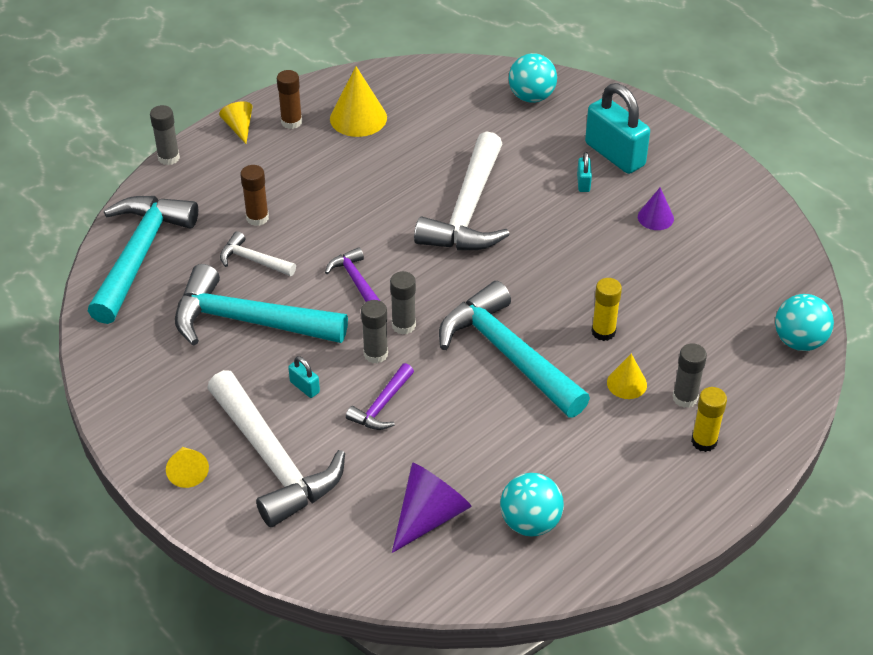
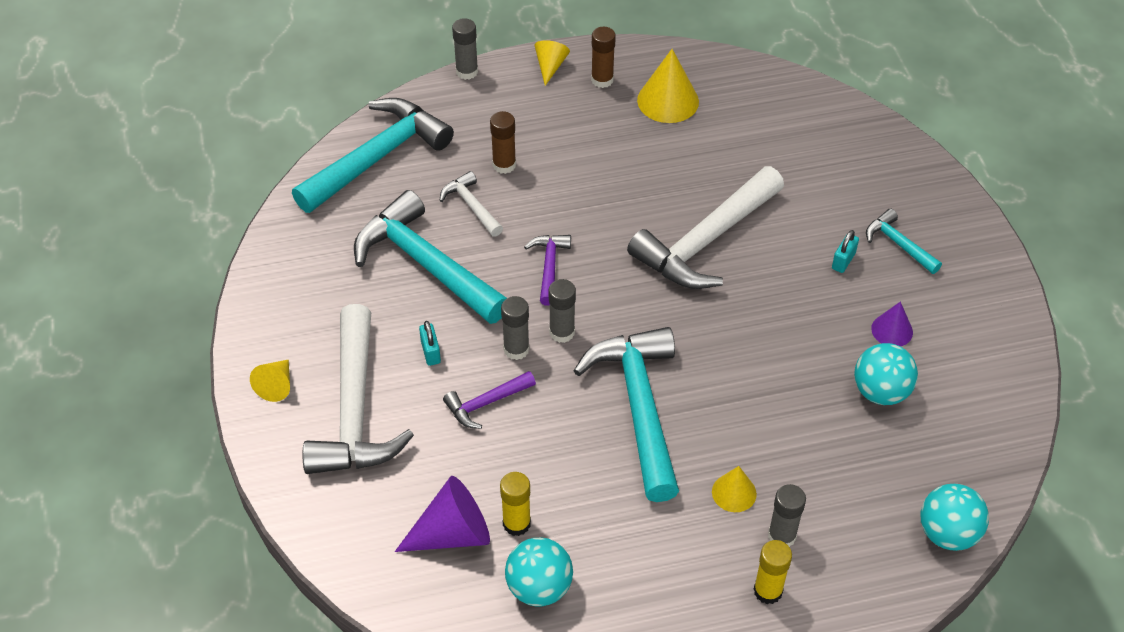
camera: 30 degrees right, 5 degrees up
(531, 97) = (856, 146): turquoise ball -> turquoise ball (880, 391)
(603, 332) = (749, 428): yellow glue stick -> yellow glue stick (516, 523)
(614, 154) = (898, 244): turquoise padlock -> turquoise hammer

